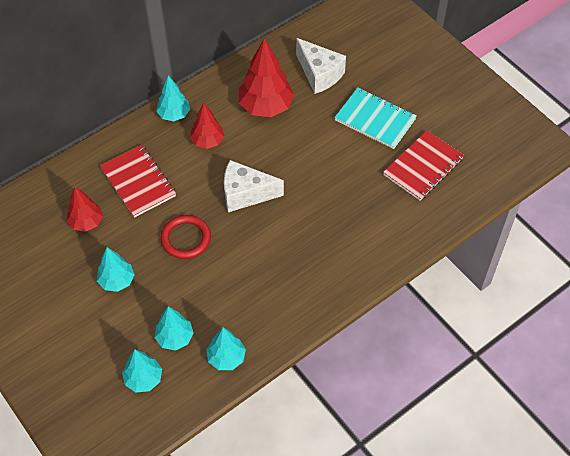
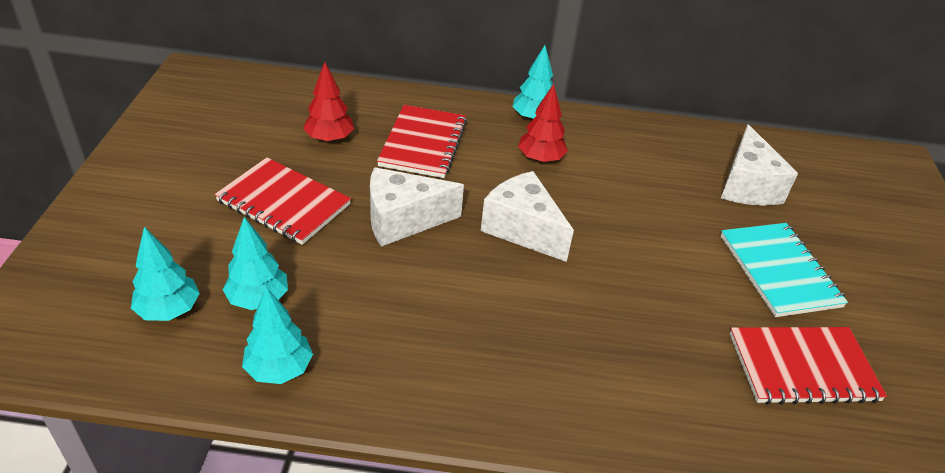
camera: 40 degrees right, 15 degrees down
(117, 281) = (283, 203): turquoise tree -> red notebook
(186, 238) = (403, 220): red ring -> white cheese
(266, 107) = (645, 173): red tree -> none

